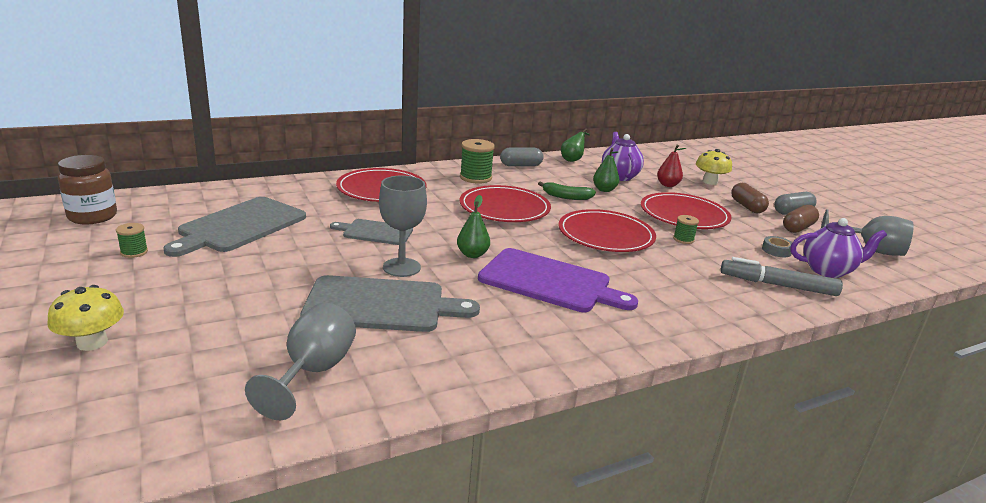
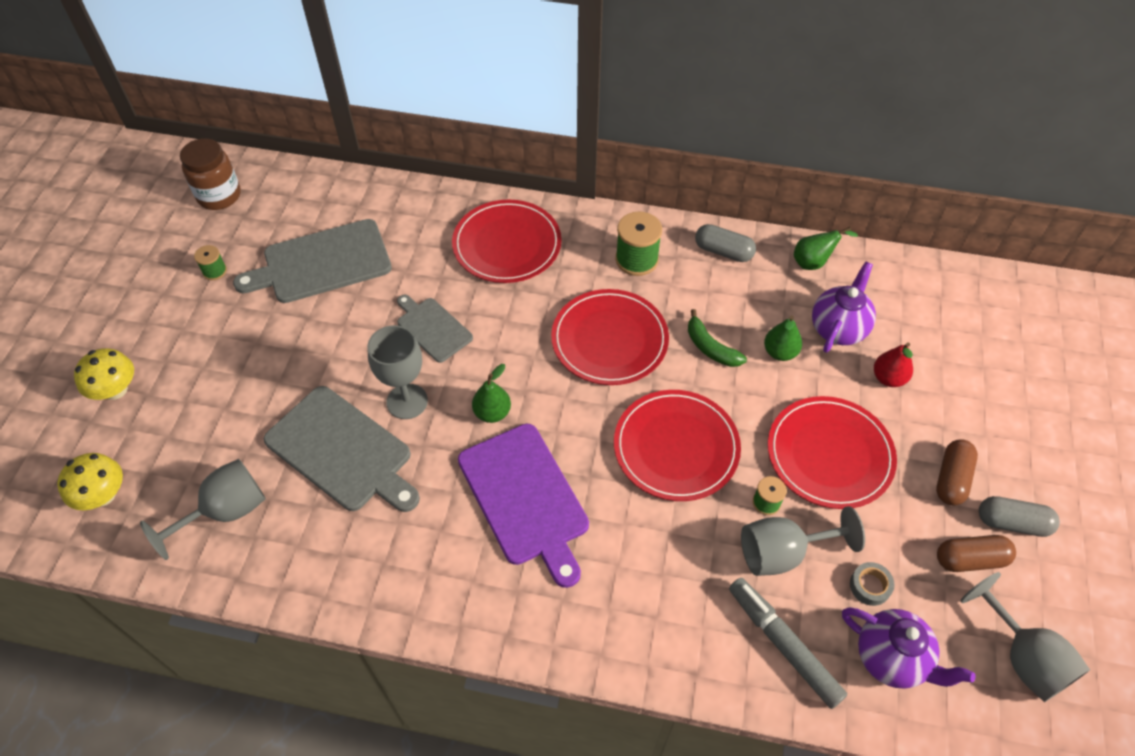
camera: 40 degrees right, 30 degrees up
(710, 182) = (968, 397): yellow mushroom -> yellow mushroom (103, 495)
(720, 254) = (782, 553): none -> grey goblet

